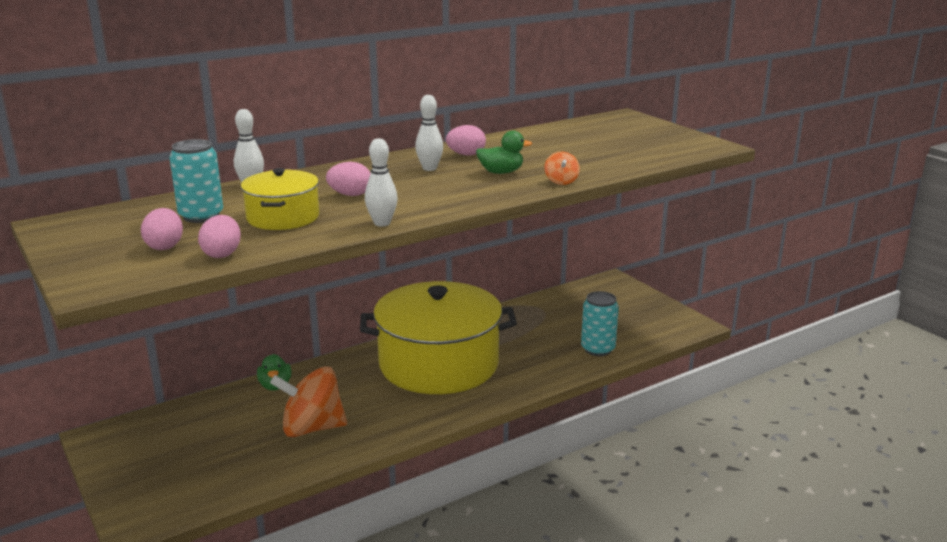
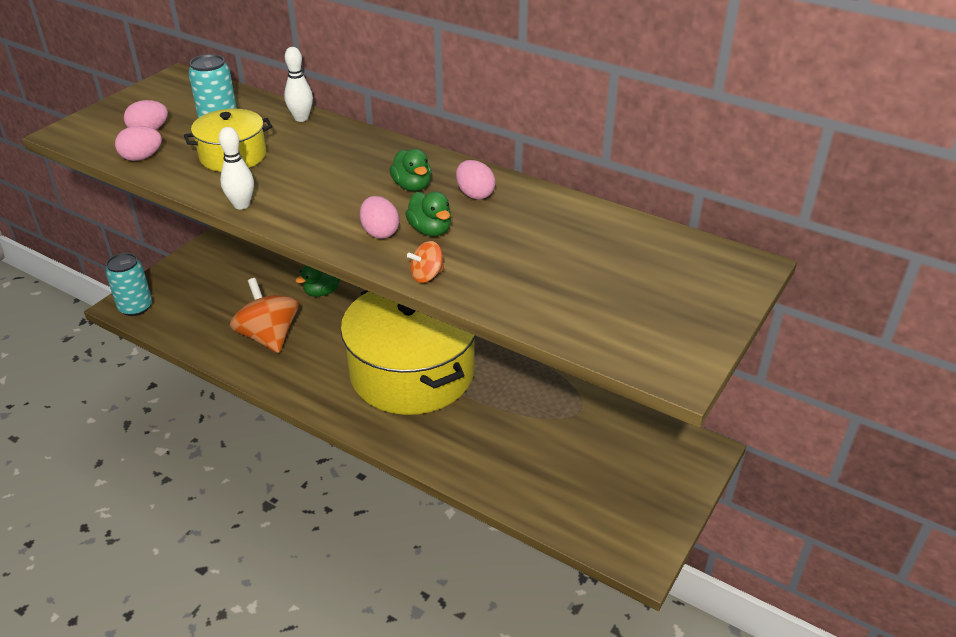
camera: 65 degrees right, 15 degrees up
(350, 195) = (307, 168): pink egg -> pink egg (380, 232)
(429, 168) = (412, 186): white bowling pin -> green duck
(598, 349) = (517, 481): turquoise can -> turquoise can (135, 307)

